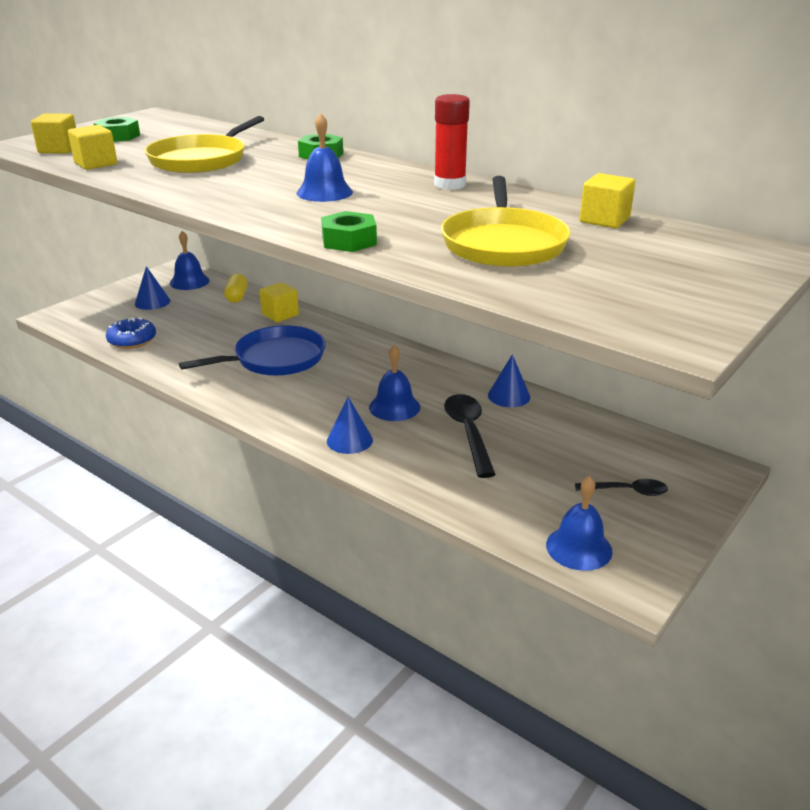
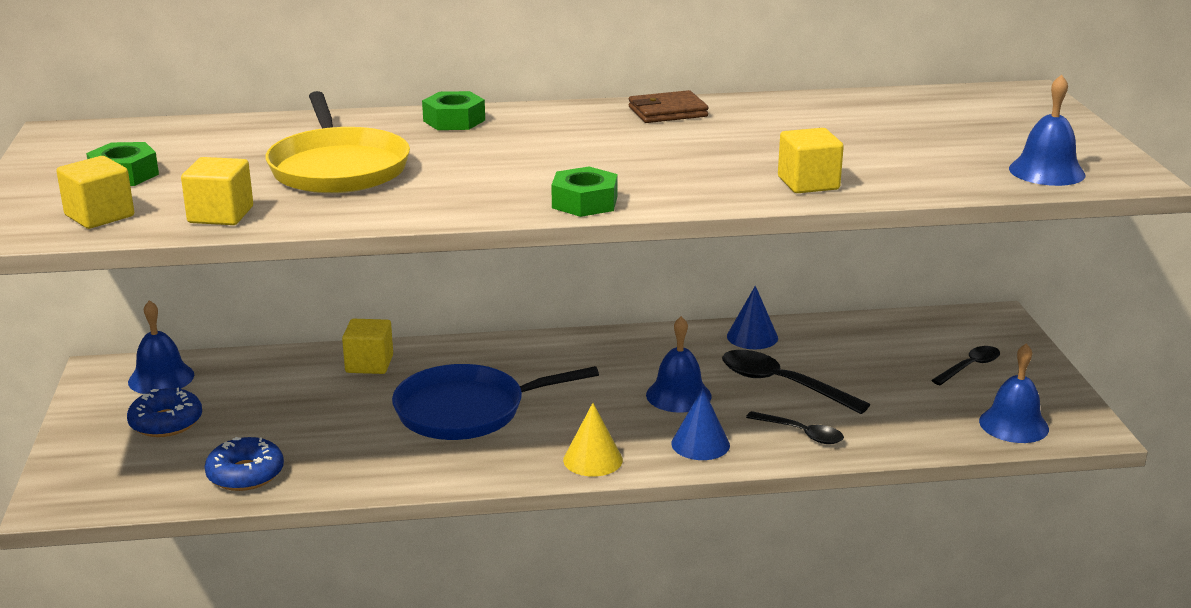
camera: 45 degrees left, 5 degrees down
(152, 302) = (166, 422): blue cone -> blue donut
(237, 297) = (269, 368): yellow capsule -> none
(275, 359) = (467, 410): blue pan -> blue pan turned 120 degrees counterclockwise
(279, 416) = (593, 459): none -> yellow cone
(324, 192) = (582, 158): blue bell -> blue bell (1046, 171)
(349, 241) = (742, 193): green nut -> green nut (584, 202)
(419, 468) = (801, 433): none -> black spoon
(449, 184) = (667, 112): red glue stick -> brown wallet
(503, 243) = (856, 150): yellow pan -> none
(604, 220) = (867, 104): yellow cube -> yellow cube (808, 183)

